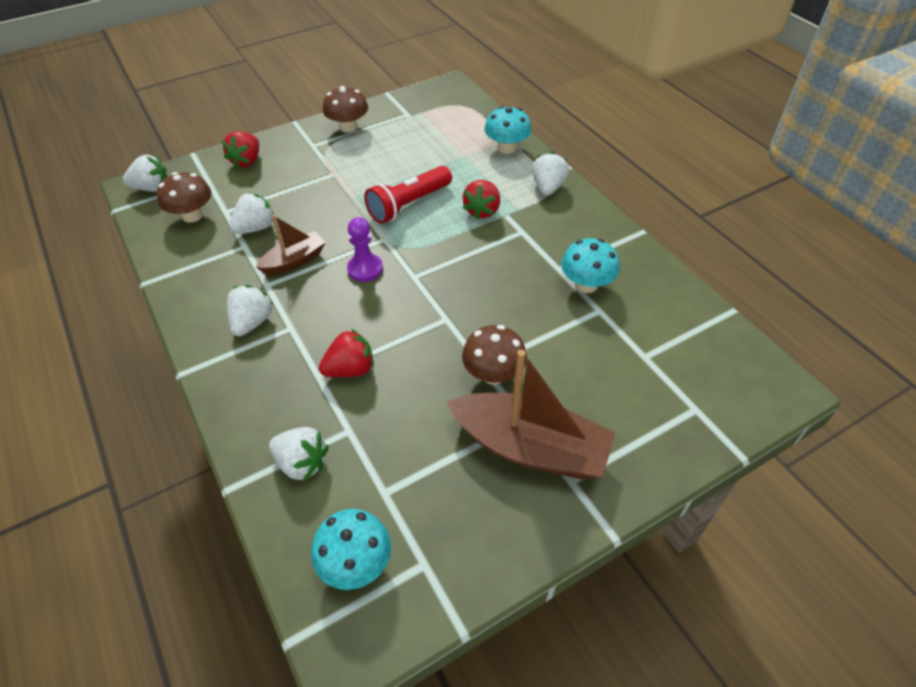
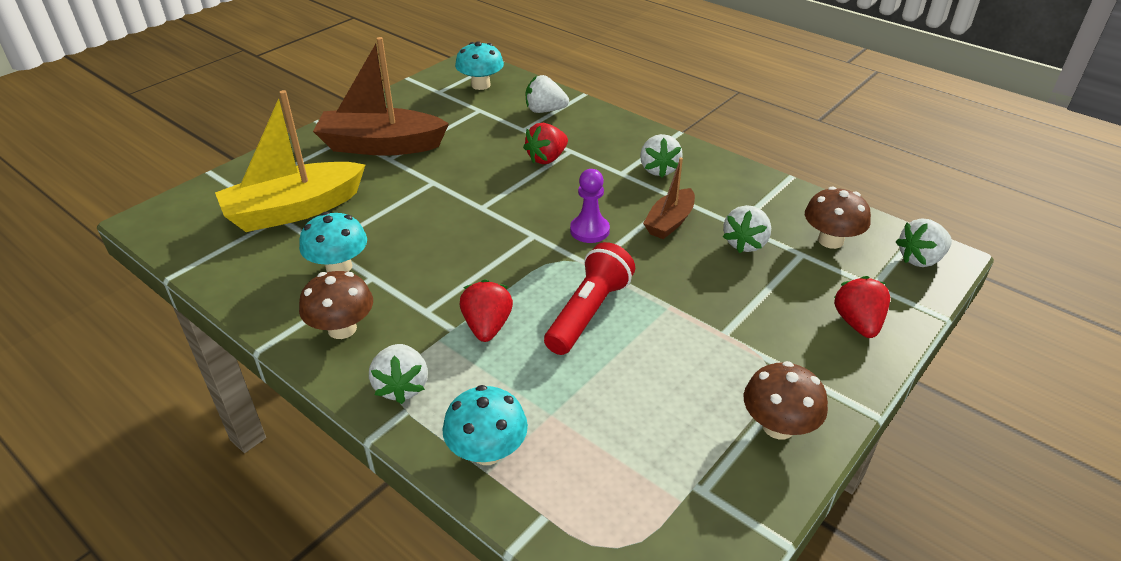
camera: 160 degrees right, 10 degrees down
(493, 374) = (422, 178): brown mushroom -> brown mushroom (342, 329)
(630, 362) = (294, 210): none -> yellow boat

